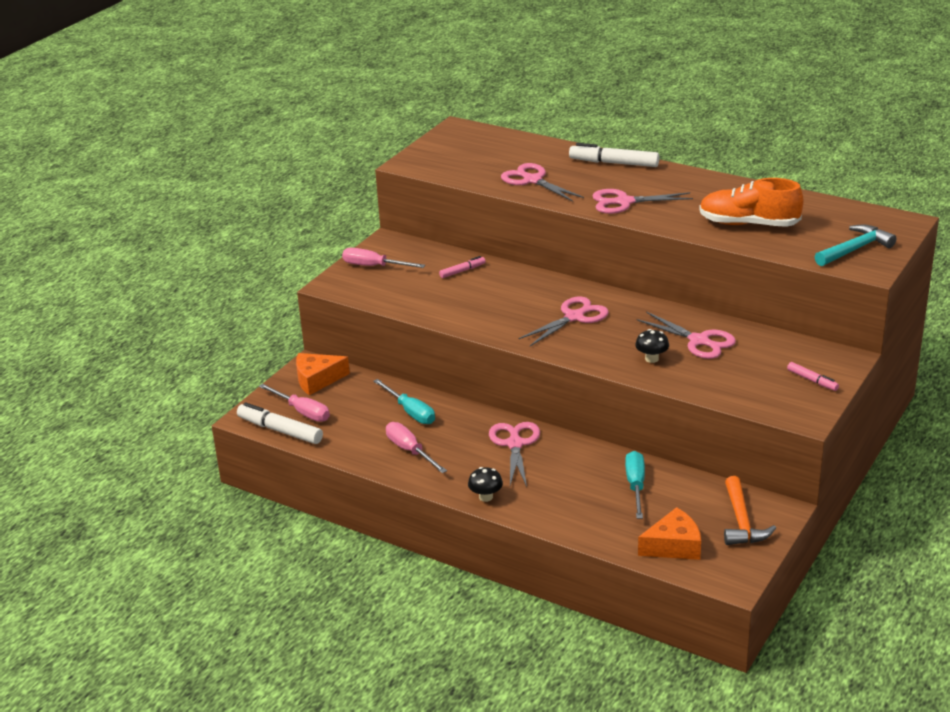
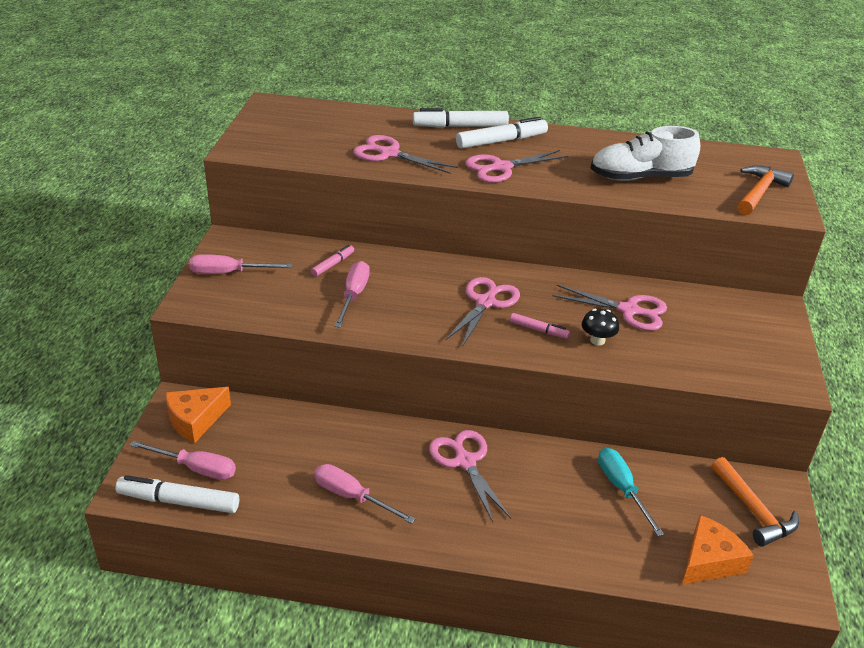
camera: 25 degrees left, 5 degrees up
(410, 412) = (326, 442): turquoise screwdriver -> none
(465, 296) = (353, 295): none -> pink screwdriver
(486, 497) = (472, 543): black mushroom -> none
(642, 179) = (501, 141): none -> white marker
(748, 224) = (640, 177): orange shoe -> white shoe
(812, 380) = (767, 338): pink marker -> pink marker (538, 330)
(855, 249) = (759, 192): turquoise hammer -> orange hammer

